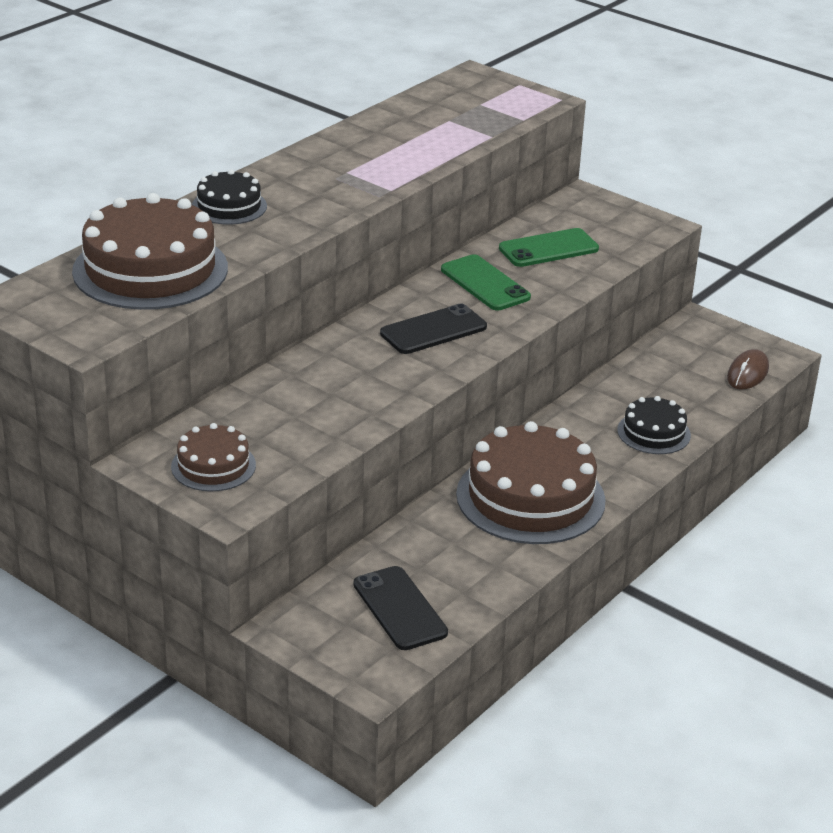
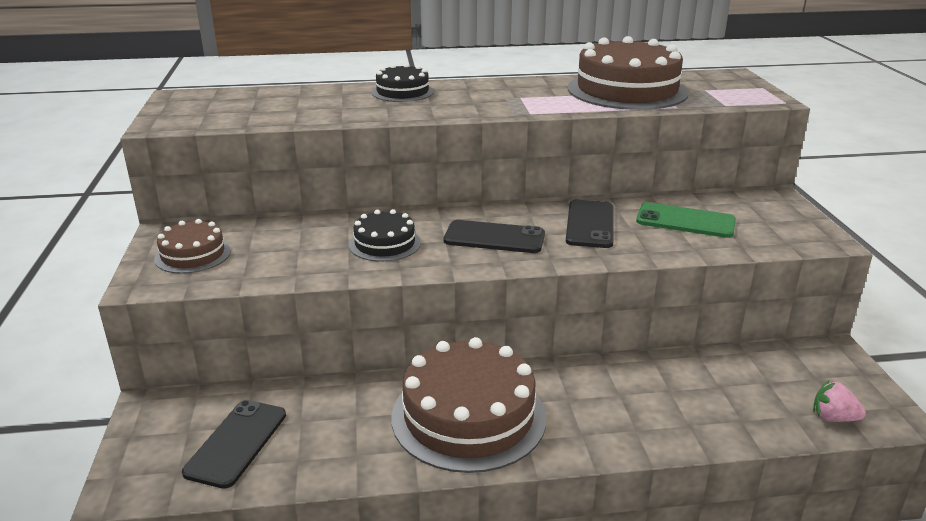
camera: 45 degrees right, 5 degrees down
(150, 269) = (282, 105): brown cake -> brown cake (627, 90)
(485, 284) = (590, 224): green phone -> black phone
(653, 433) = (658, 422): black cake -> black cake (385, 244)
(747, 373) = (833, 418): brown mouse -> pink strawberry

